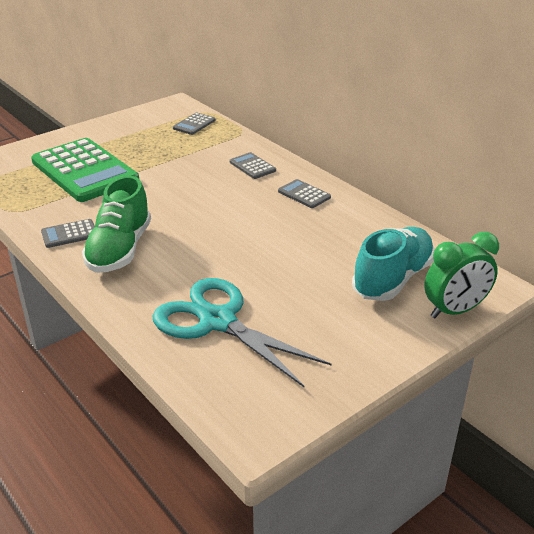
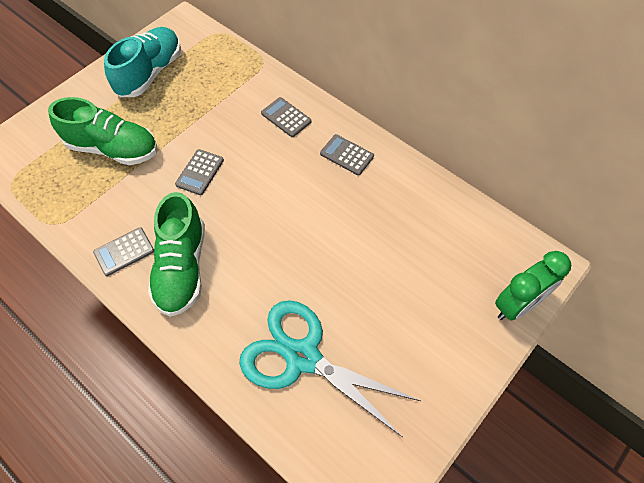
camera: 10 degrees left, 25 degrees up
(84, 171) = (113, 148): green calculator -> green shoe
(194, 124) = (210, 55): grey calculator -> grey calculator (199, 172)
(392, 279) = (454, 270): turquoise shoe -> turquoise shoe (150, 73)

